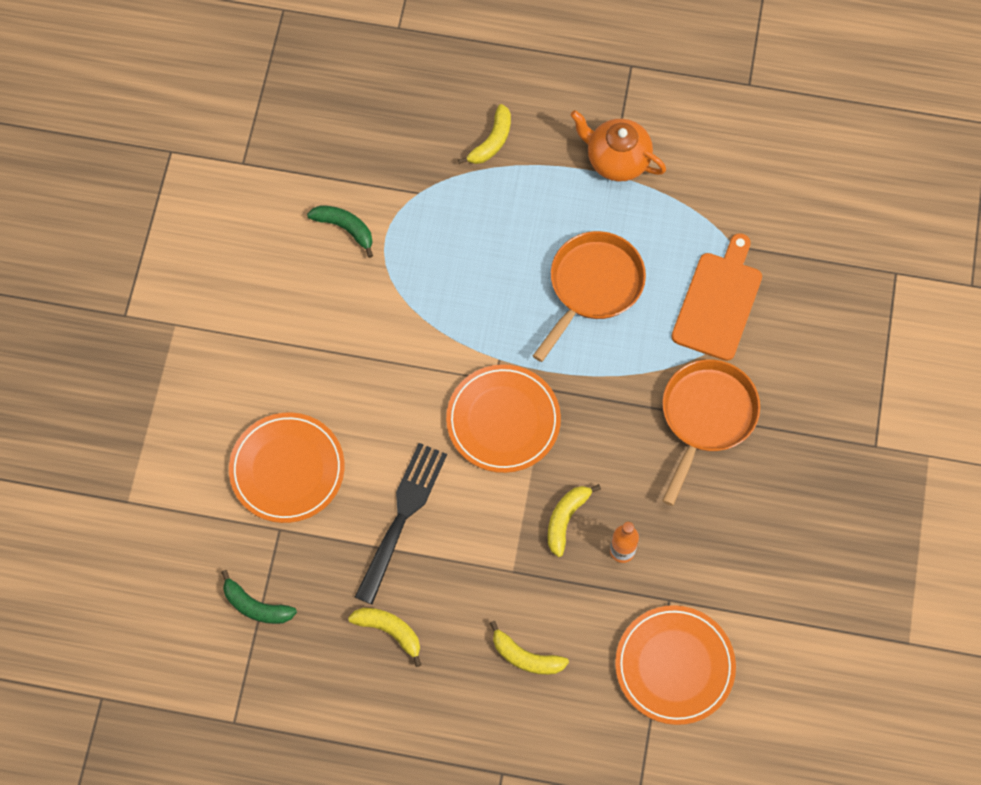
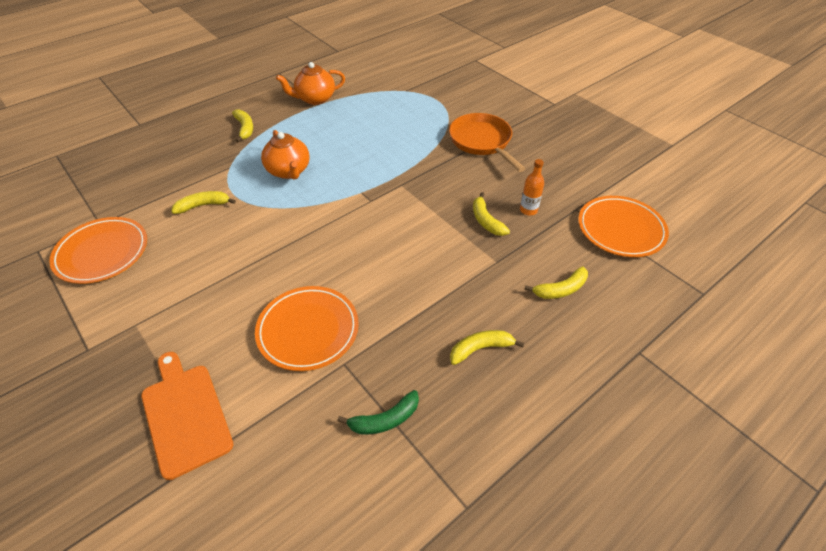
camera: 50 degrees left, 20 degrees down
(345, 228) = (203, 205): green banana -> yellow banana
(402, 518) = (407, 291): black fork -> none
(465, 257) = (288, 171): none -> orange teapot
(503, 420) = (398, 211): orange plate -> orange plate (102, 253)
(593, 286) = (366, 139): orange pan -> none
(718, 302) = (426, 108): orange cutting board -> orange cutting board (185, 415)

